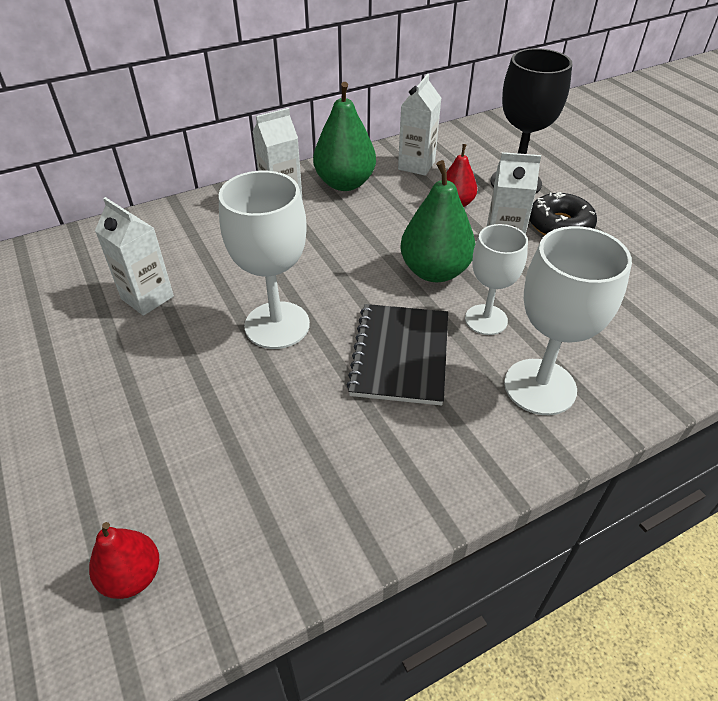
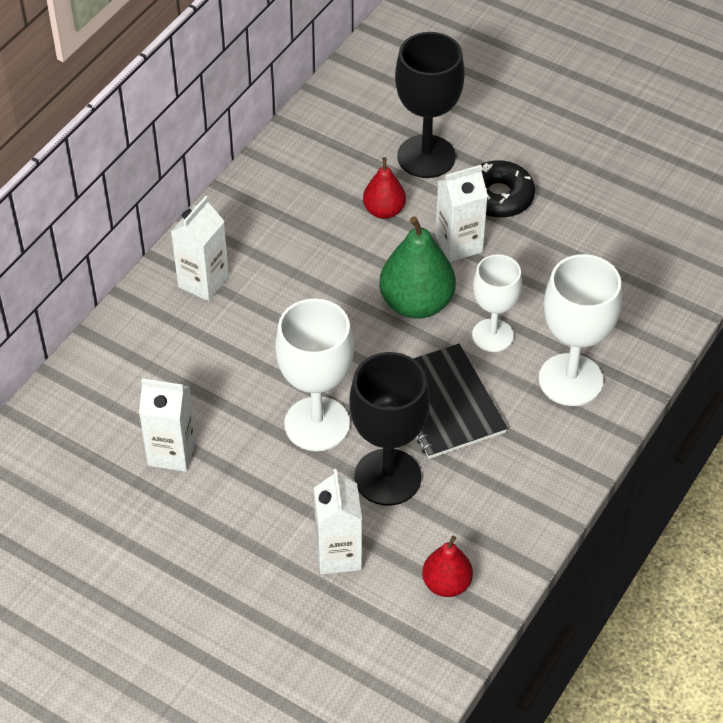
camera: 30 degrees left, 5 degrees up
(132, 576) = (376, 661): red pear -> red pear (446, 584)
(299, 395) = (387, 477): none -> black goblet
(345, 183) = (252, 231): green pear -> none
(416, 165) = (309, 174): white carton -> white carton (338, 554)

